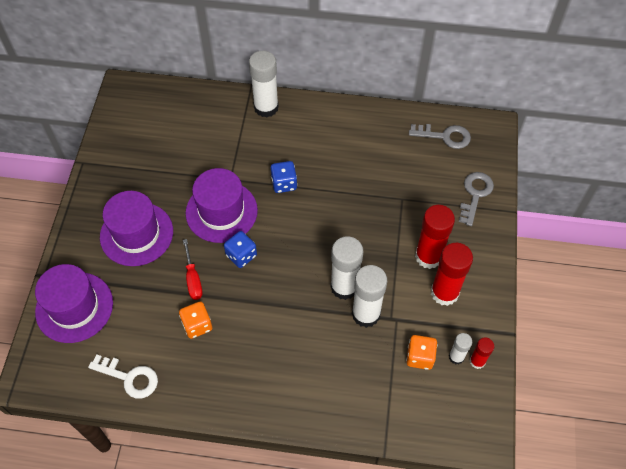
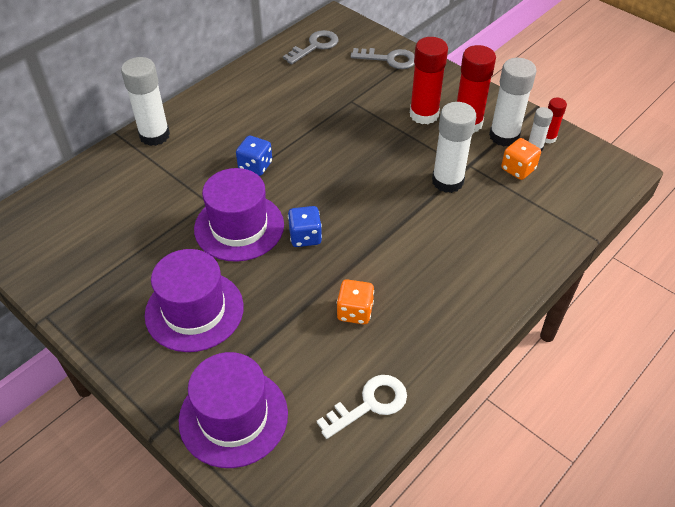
camera: 55 degrees left, 10 degrees down
(193, 279) = (297, 288): red screwdriver -> none
(344, 287) = (407, 181): white glue stick -> white glue stick (504, 136)
(475, 194) = (389, 59): grey key -> grey key turned 135 degrees clockwise

